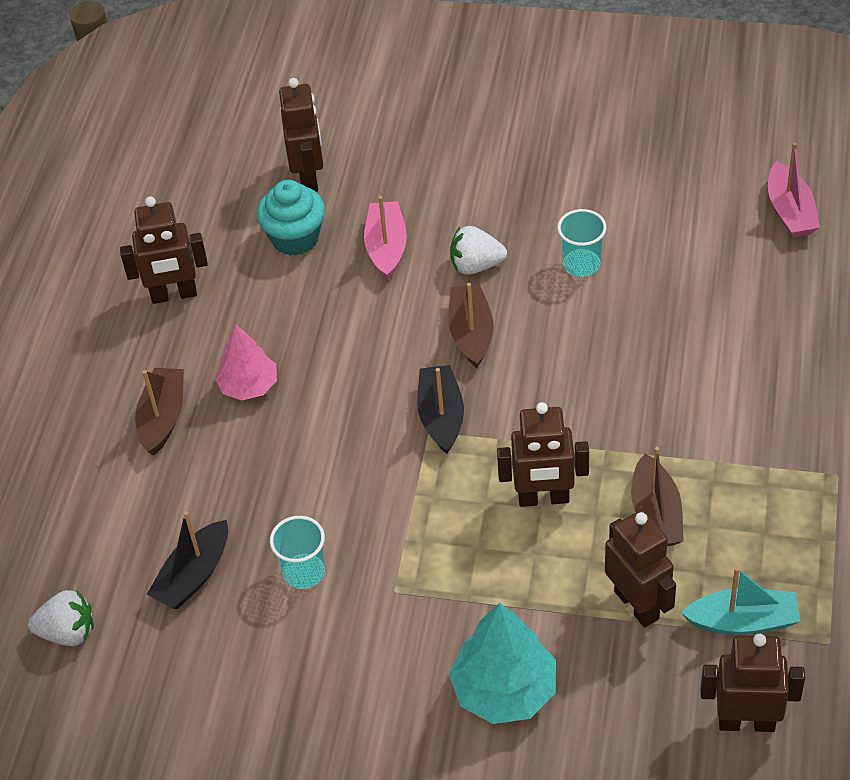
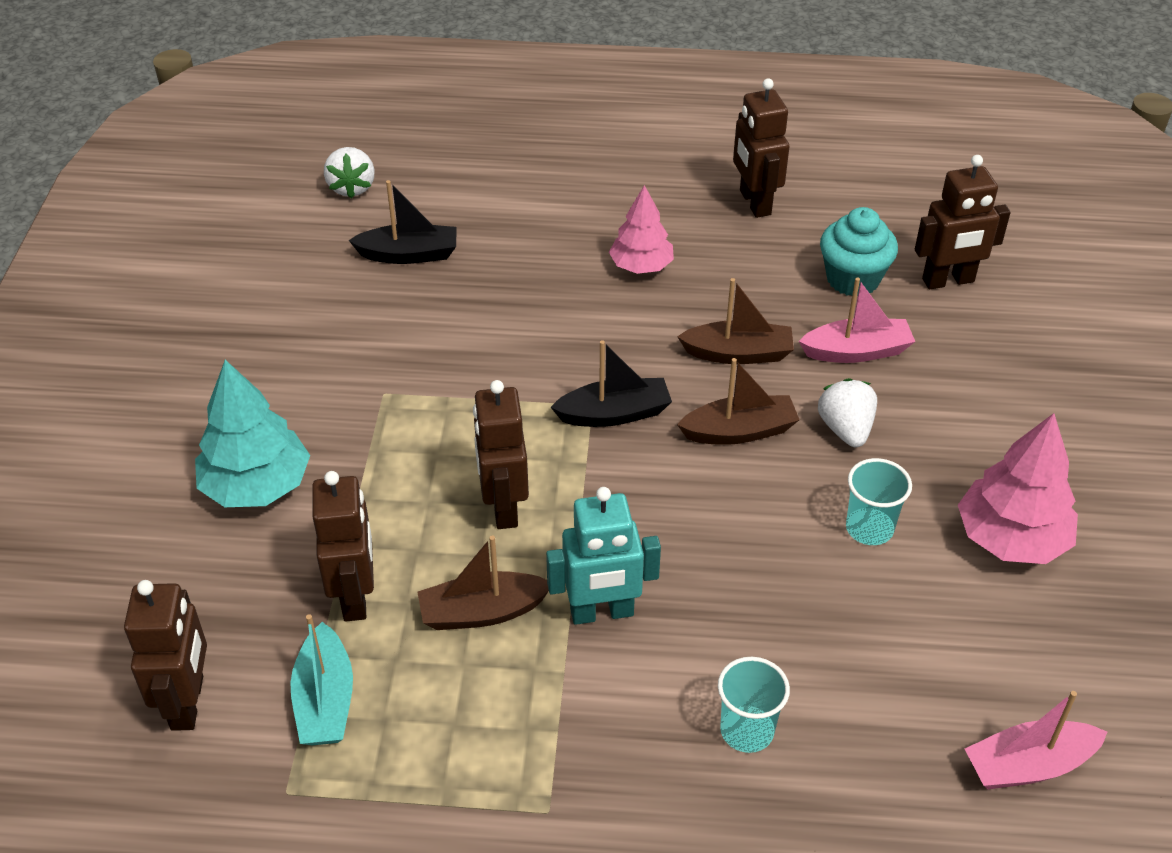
camera: 80 degrees right, 5 degrees down
(163, 418) = (595, 214): brown boat -> brown boat (738, 353)
(193, 575) = (409, 254): black boat -> black boat turned 150 degrees clockwise
(304, 572) = (409, 327): turquoise cup -> turquoise cup (747, 730)
(596, 186) = (1011, 539): none -> pink tree
(637, 605) = (355, 596): brown robot -> brown robot turned 60 degrees counterclockwise
(658, 435) = (602, 613): none -> turquoise robot

